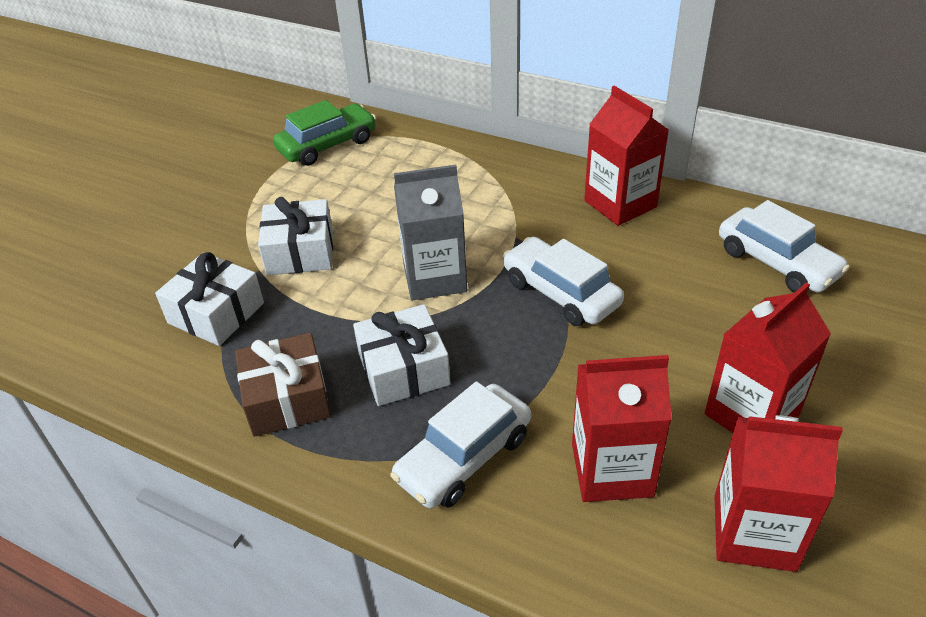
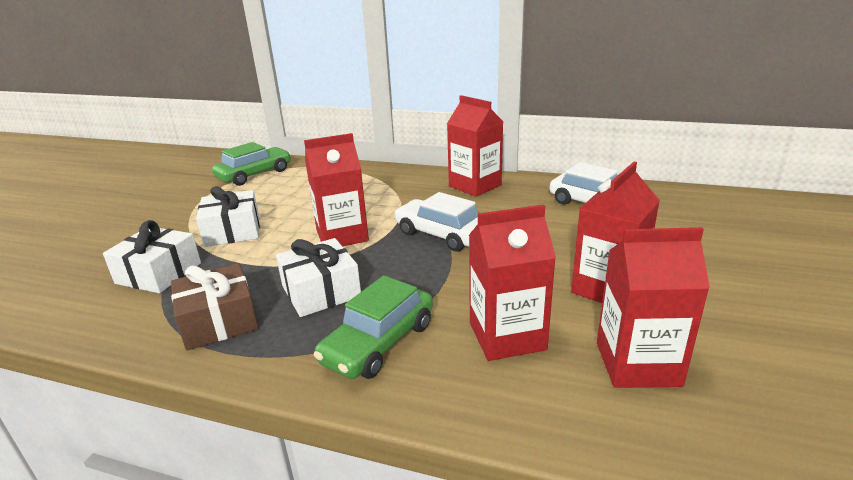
camera: 10 degrees left, 15 degrees down
(434, 278) = (342, 235): grey carton -> red carton
(464, 457) = (378, 343): white car -> green car

